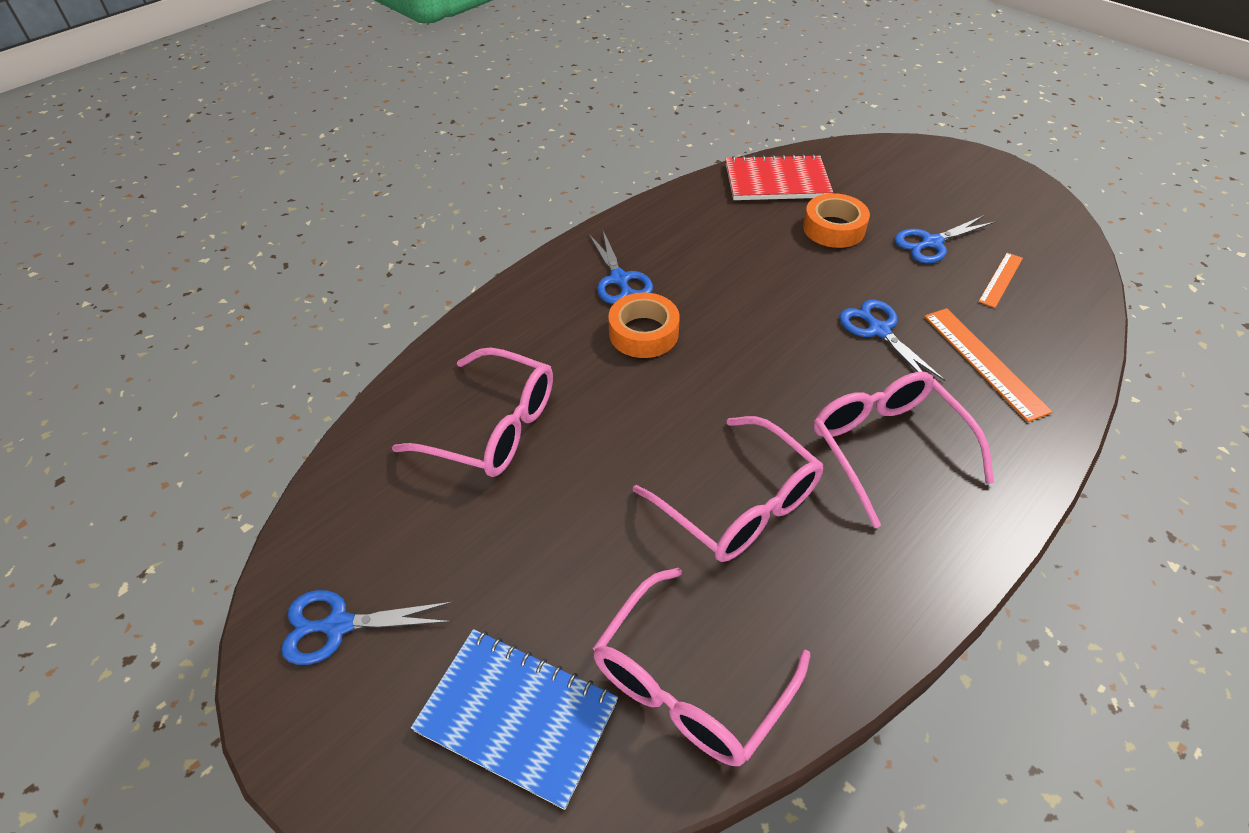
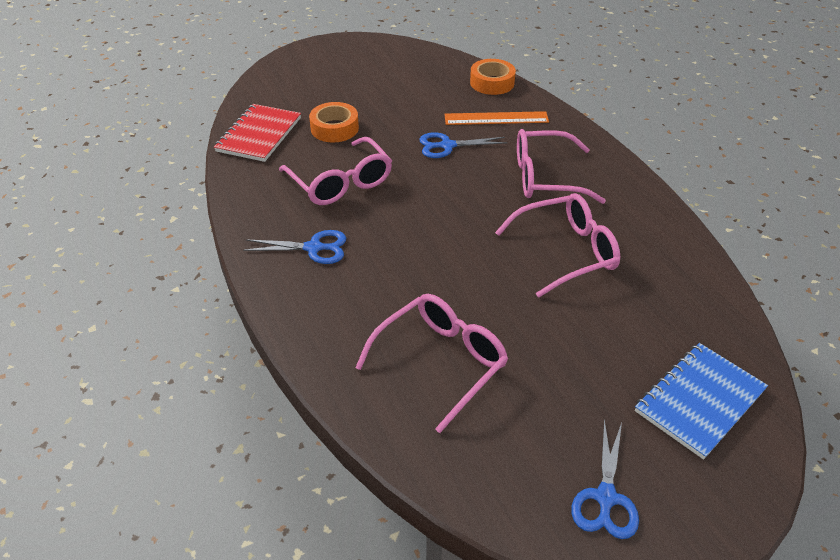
camera: 70 degrees left, 5 degrees down
(643, 333) = (384, 251): orange tape -> orange tape (492, 83)
(689, 683) = (690, 313): pink glasses -> pink glasses (341, 183)
(931, 243) = (380, 96): blue scissors -> none
(1001, 279) = (431, 86): orange ruler -> none

